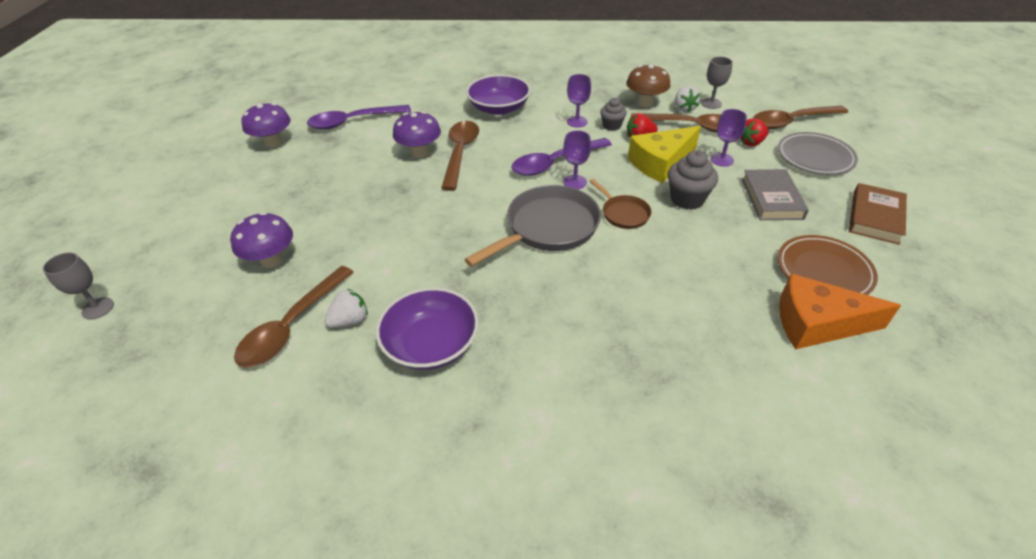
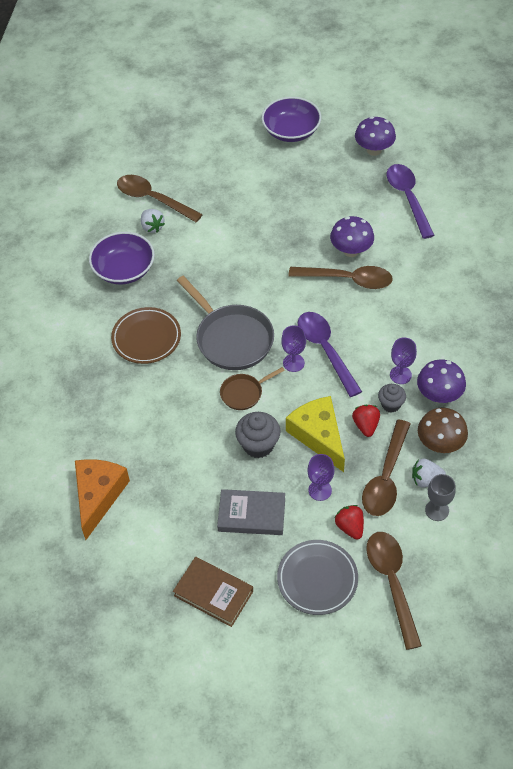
camera: 95 degrees right, 10 degrees up
(98, 308) = (185, 106): grey goblet -> none
(271, 260) = (218, 178): purple mushroom -> purple mushroom (439, 395)
(499, 108) = (431, 310): purple bowl -> purple bowl (291, 131)
(823, 271) = (151, 521): brown plate -> brown plate (146, 338)

